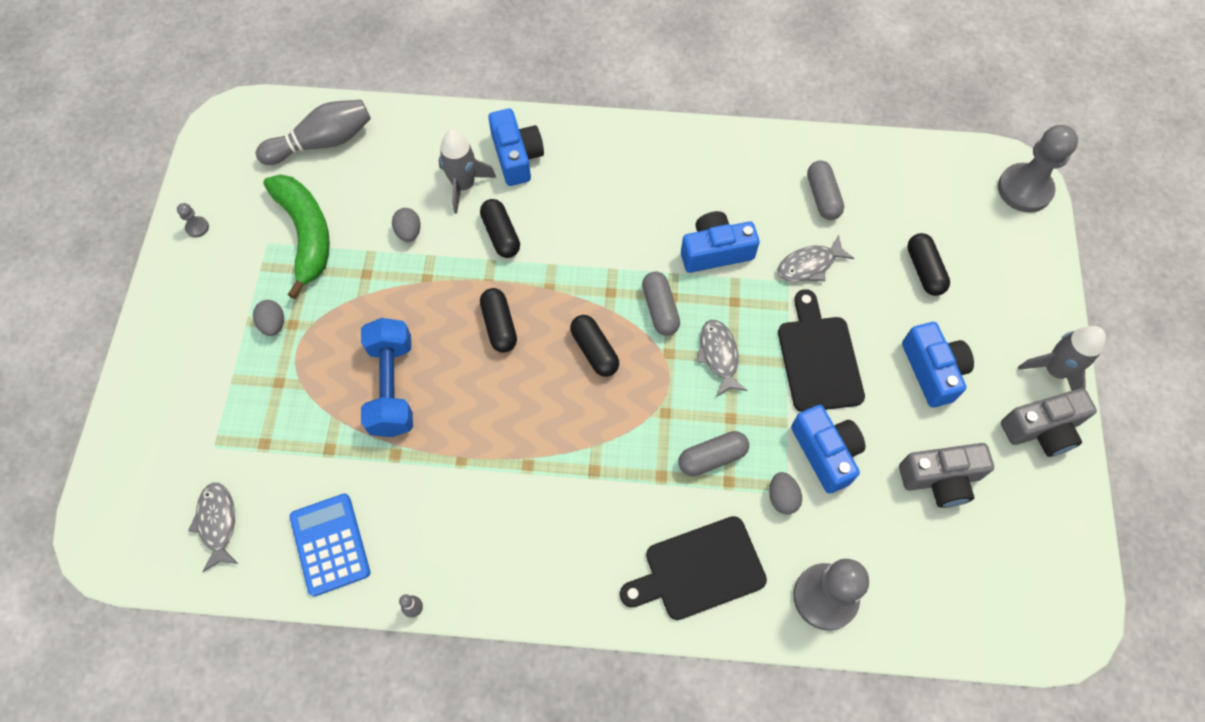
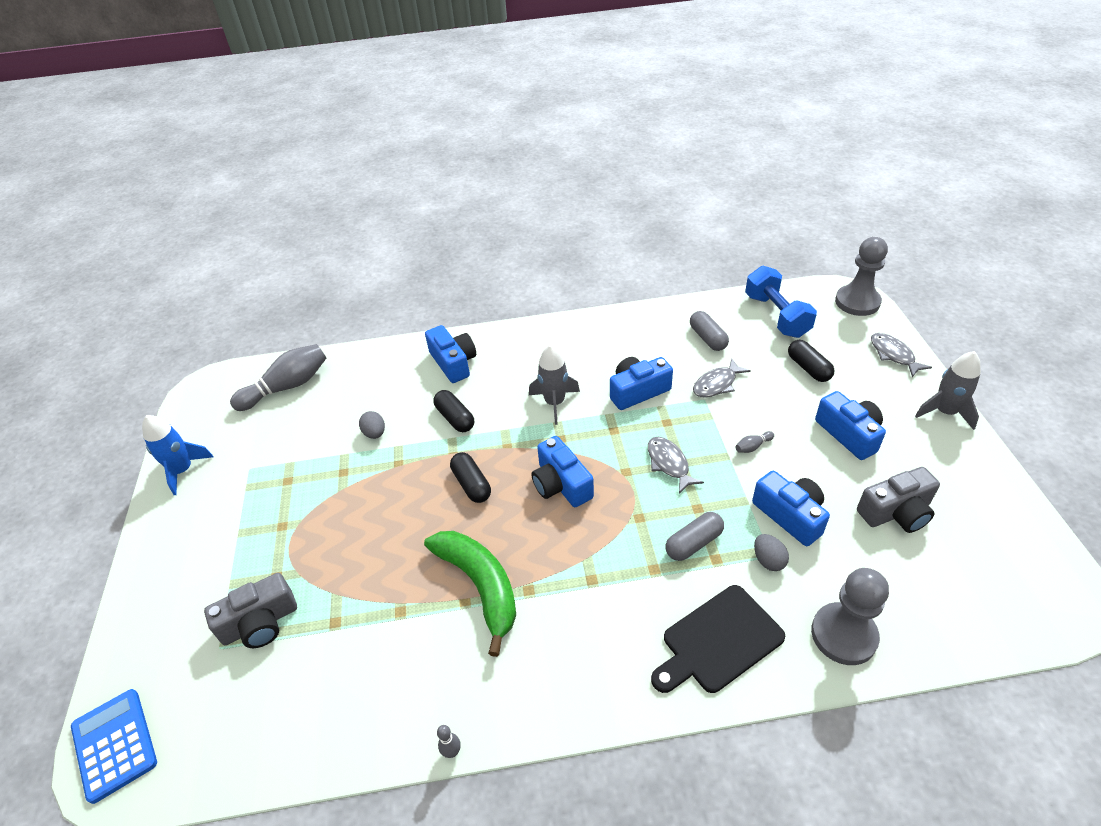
camera: 10 degrees left, 20 degrees down
(197, 227) = (183, 470): grey pawn -> blue rocket
(217, 523) = (230, 719): grey fish -> grey fish (893, 355)
(273, 324) = (264, 530): grey egg -> none
(306, 234) = (283, 454): green banana -> green banana (480, 586)
(330, 544) = (351, 710): blue calculator -> blue calculator (114, 744)
(392, 387) = (385, 555): blue dumbbell -> blue dumbbell (776, 315)
(464, 185) = (414, 391): grey rocket -> grey rocket (554, 403)
(594, 351) = (561, 484): black capsule -> blue camera
(660, 309) = (607, 441): grey capsule -> none
(818, 358) = (752, 446): black cutting board -> grey bowling pin
(1042, 429) = (958, 455): grey camera -> grey camera (260, 623)

